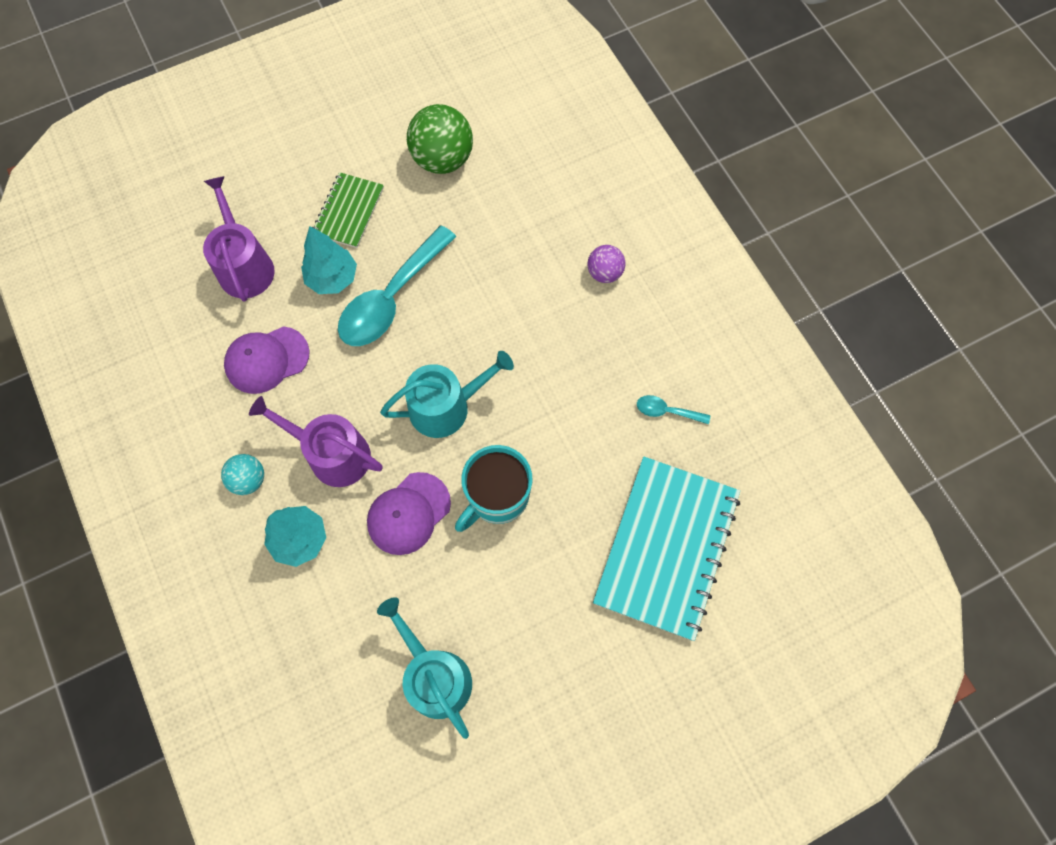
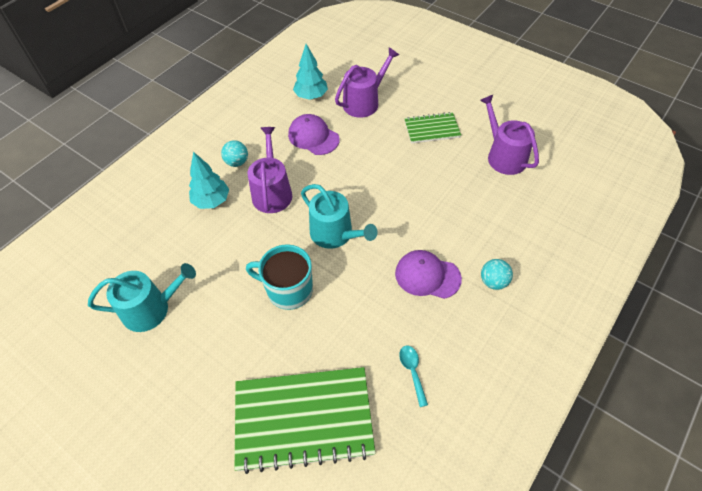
camera: 65 degrees right, 15 degrees down
(332, 278) = (383, 142): turquoise tree -> turquoise tree (311, 96)
(391, 298) = (390, 174): turquoise spoon -> none
(408, 513) = (253, 246): purple cap -> purple cap (427, 276)
(434, 676) = (151, 309): turquoise watering can -> turquoise watering can turned 45 degrees clockwise
(443, 159) = (503, 156): green ball -> purple watering can
(604, 273) = (493, 281): purple ball -> turquoise ball
(666, 547) = (303, 419): turquoise notebook -> green notebook

